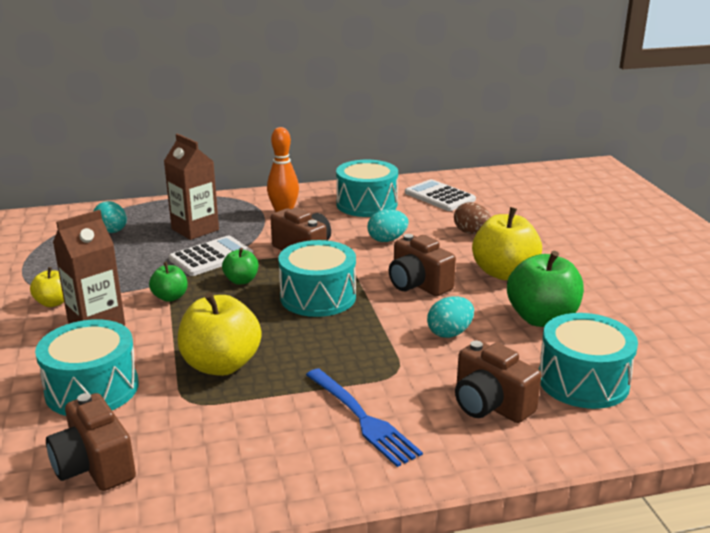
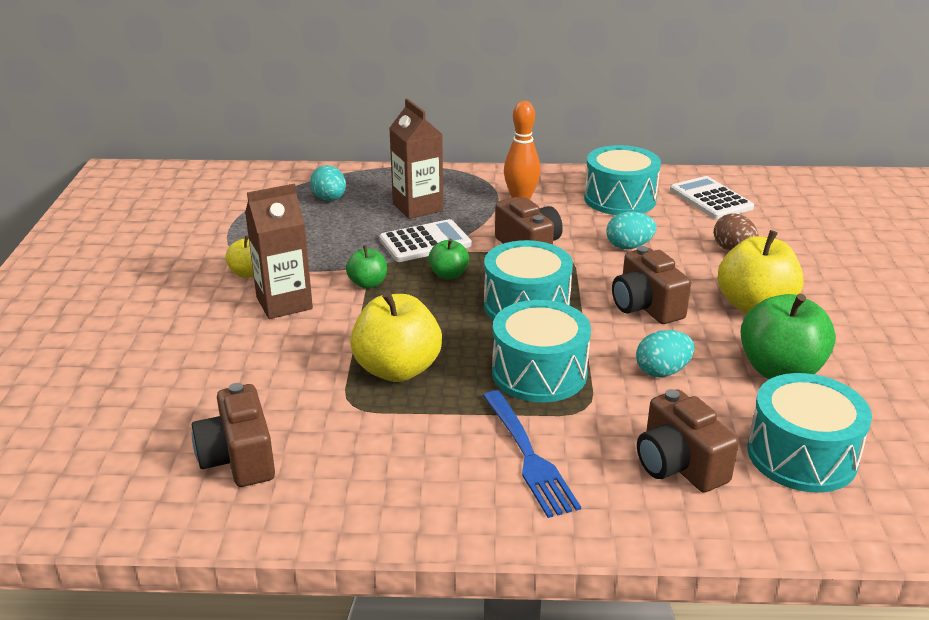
camera: 15 degrees right, 5 degrees up
(92, 389) = (260, 375): turquoise drum -> turquoise drum (539, 373)

